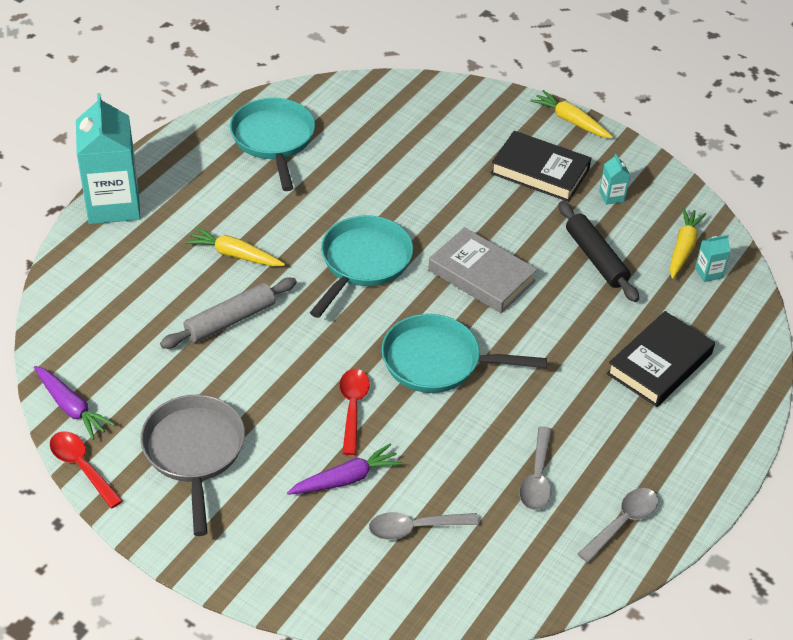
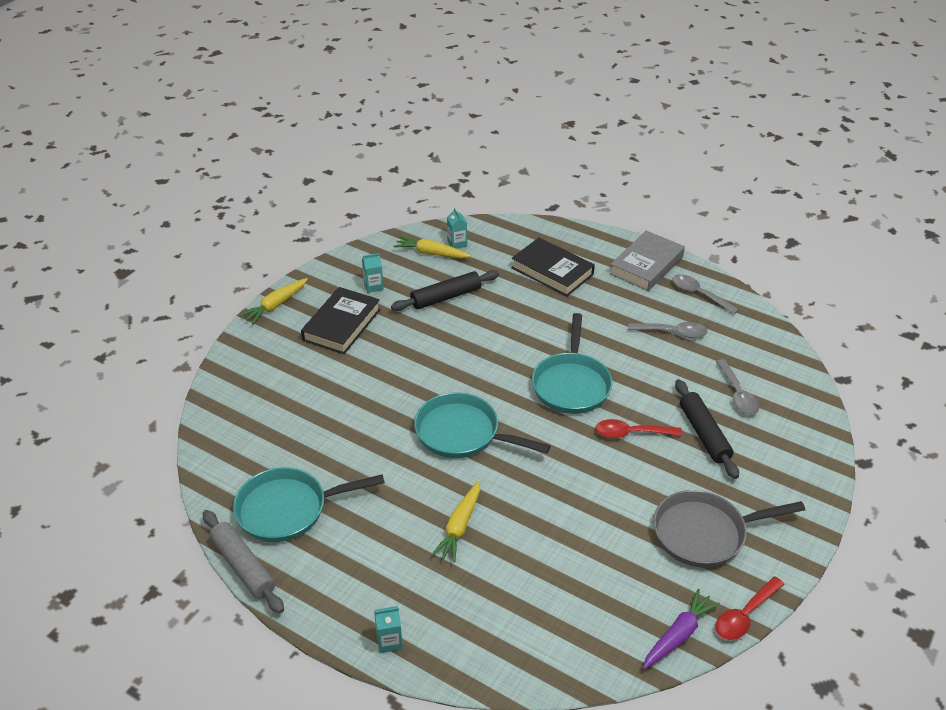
camera: 90 degrees left, 5 degrees down
(113, 205) = (389, 641): turquoise carton -> turquoise carton, size x0.41
(230, 320) = (546, 522): grey rolling pin -> grey rolling pin (243, 567)
(346, 478) = (704, 434): purple carrot -> black rolling pin
(481, 275) = (471, 360): grey book -> grey book (646, 265)

